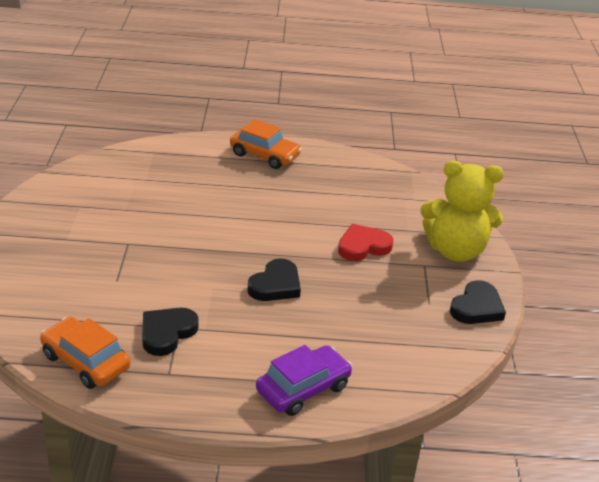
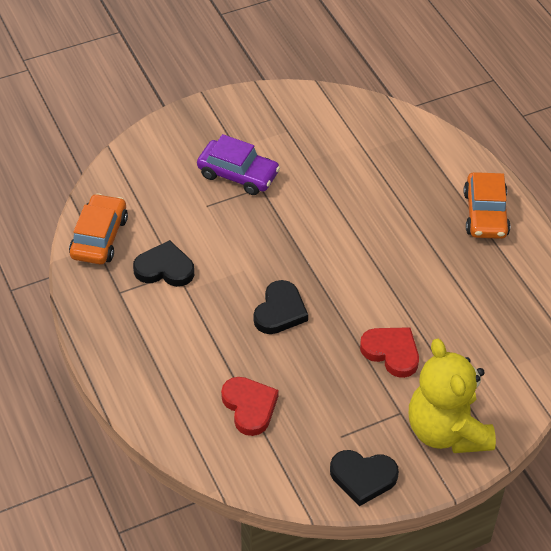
camera: 65 degrees right, 15 degrees up
(275, 285) = (280, 311): black heart -> black heart turned 75 degrees counterclockwise
(303, 389) = (158, 385): purple car -> purple car (238, 174)
(366, 341) = (249, 407): none -> red heart

